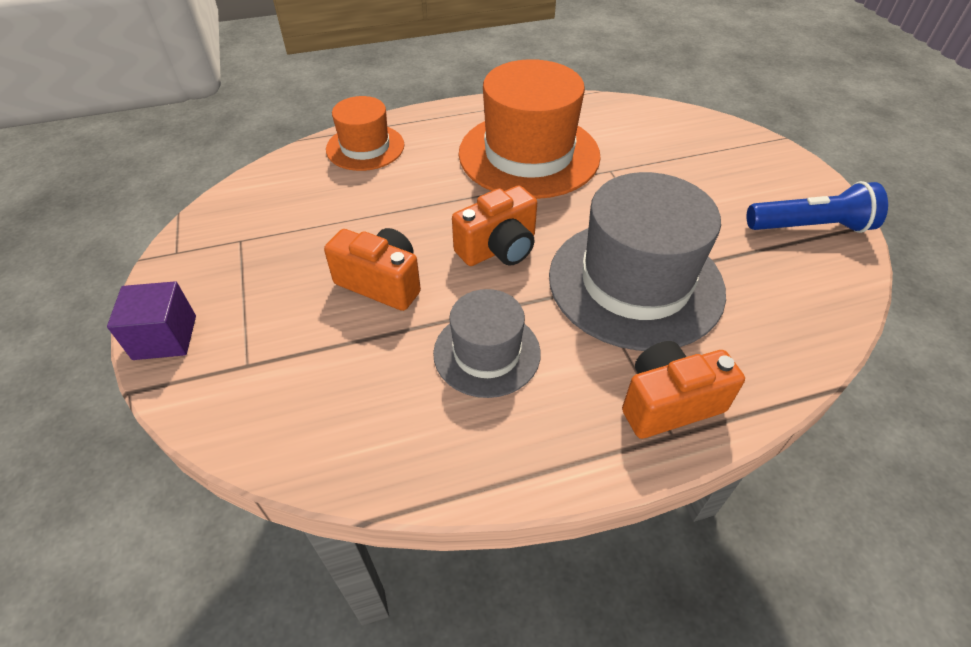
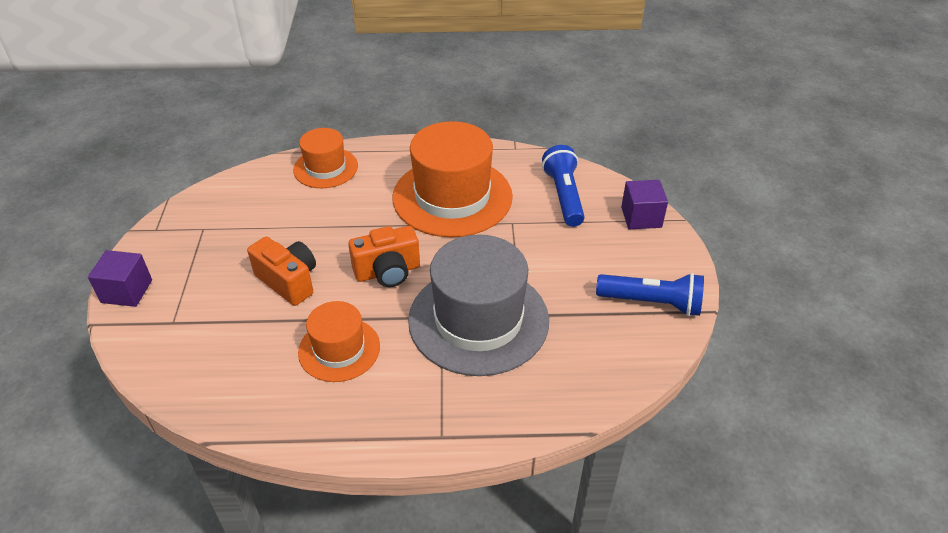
camera: 15 degrees right, 5 degrees down
(487, 353) = (339, 349): grey hat -> orange hat
(649, 134) = (564, 196): none -> blue flashlight
(668, 403) = (451, 414): orange camera -> none
(742, 142) = (641, 217): none -> purple cube

